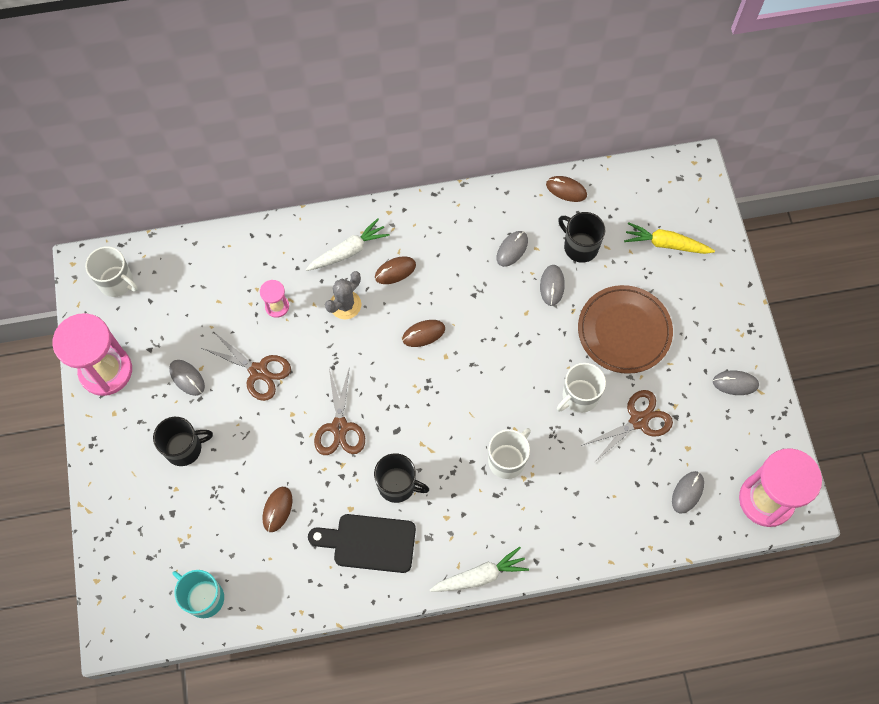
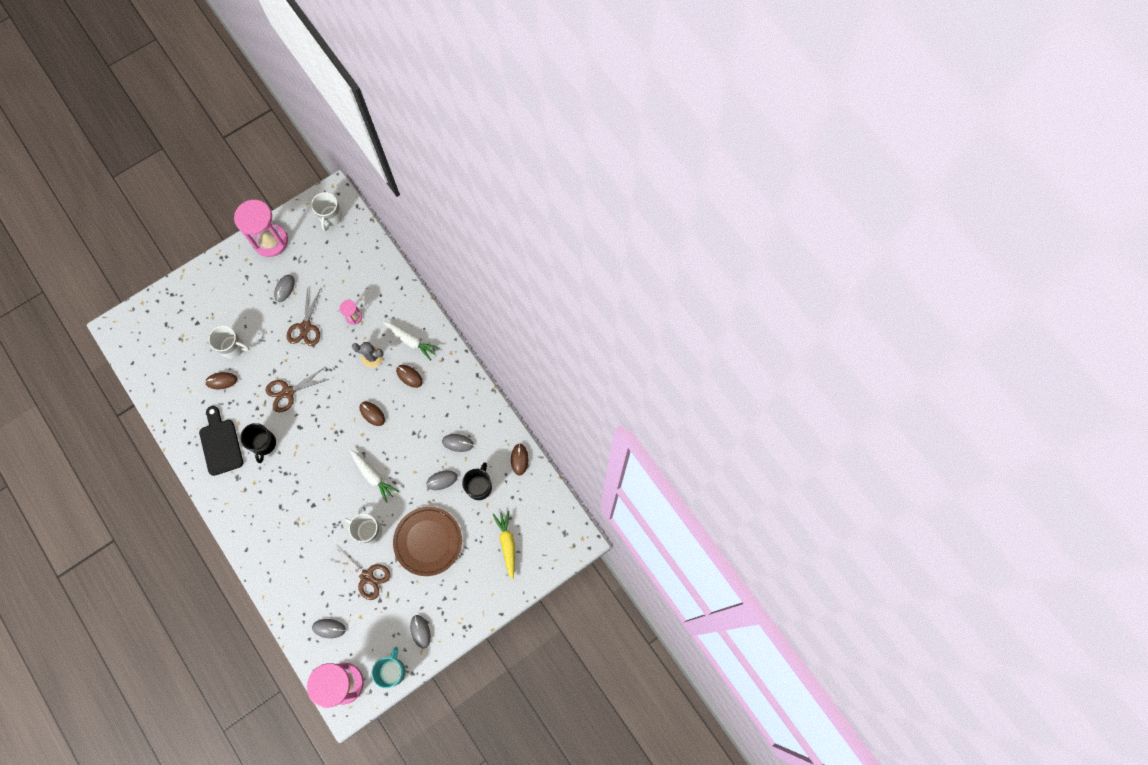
camera: 65 degrees right, 5 degrees up
(184, 448) = (239, 309): black mug -> none
(204, 598) = (153, 366): turquoise mug -> turquoise mug (392, 671)
(480, 576) = (224, 519): white carrot -> white carrot (373, 476)
(507, 460) = (306, 503): white mug -> white mug (233, 347)

